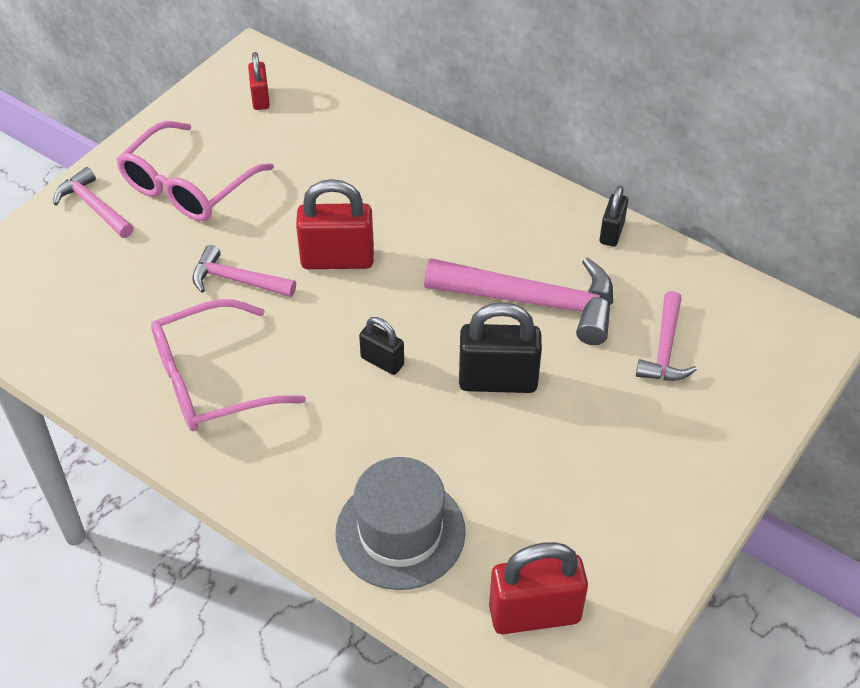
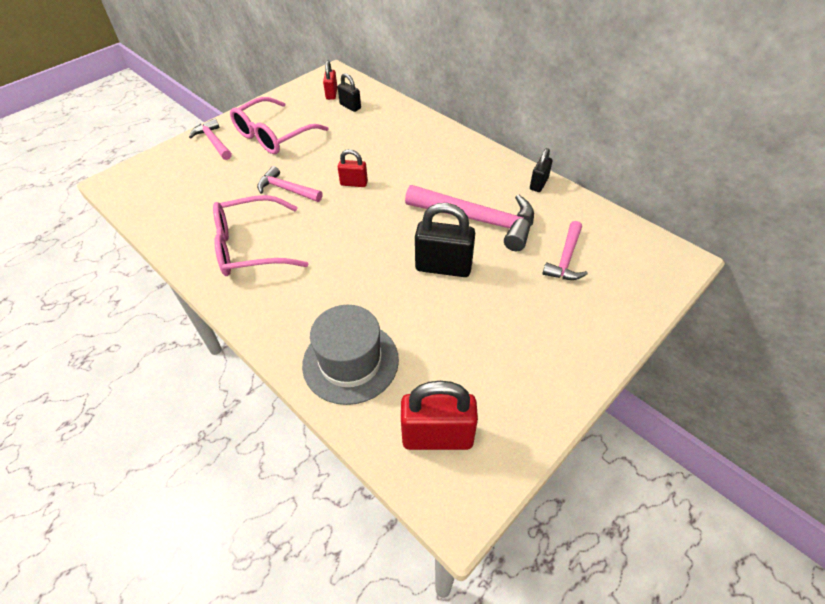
camera: 10 degrees right, 0 degrees up
(337, 259) = (354, 183): red padlock -> red padlock, size x0.56
(382, 361) = (367, 246): black padlock -> black padlock (350, 106)

